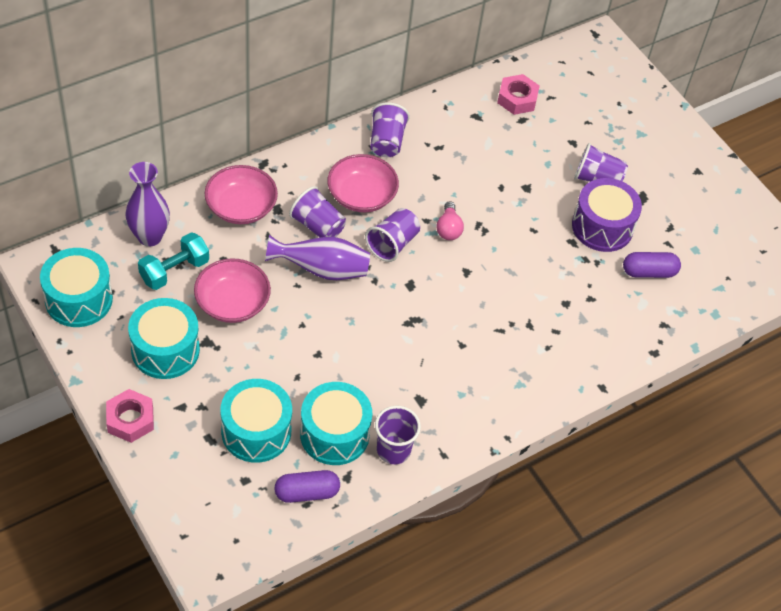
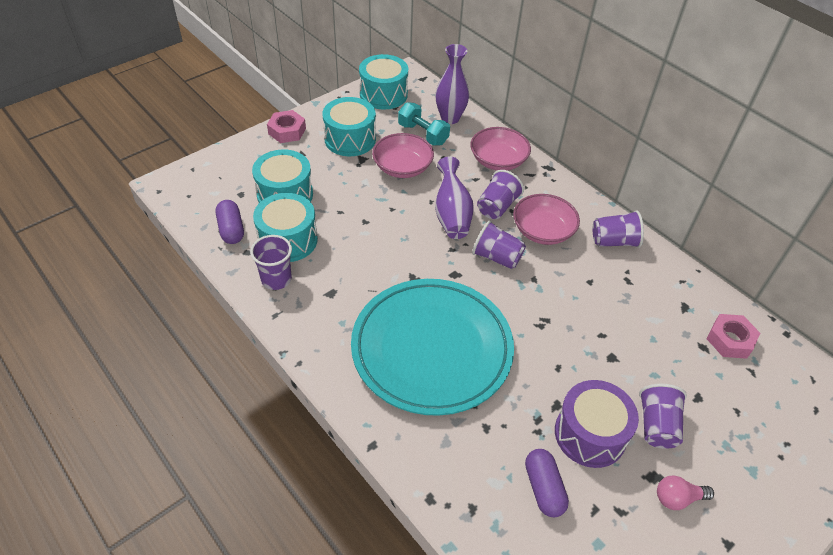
camera: 85 degrees right, 5 degrees down
(448, 229) = (530, 296): pink light bulb -> pink light bulb (677, 498)
(502, 323) = (432, 349): none -> turquoise plate

